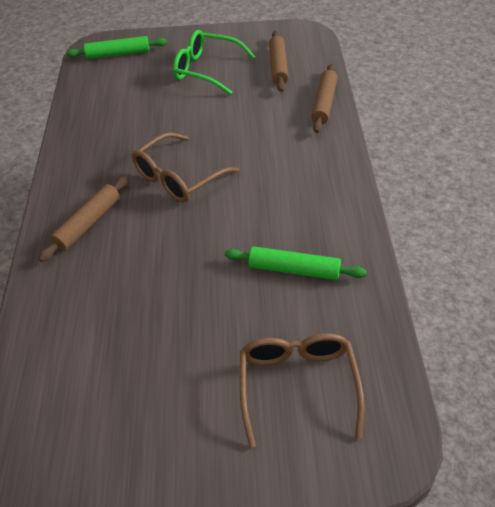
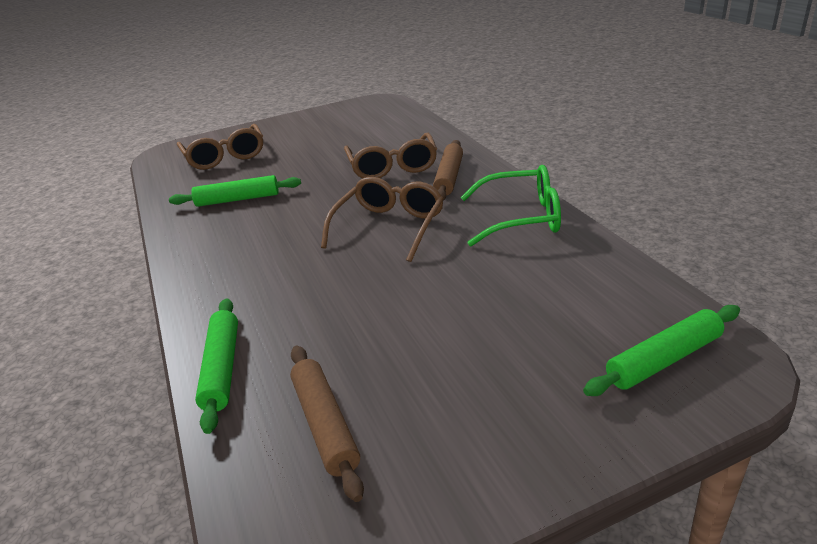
camera: 160 degrees right, 15 degrees down
(121, 264) = (392, 166): none -> brown glasses
(207, 70) = (462, 375): green glasses -> green glasses (521, 218)
(324, 103) = (221, 368): brown rolling pin -> green rolling pin

